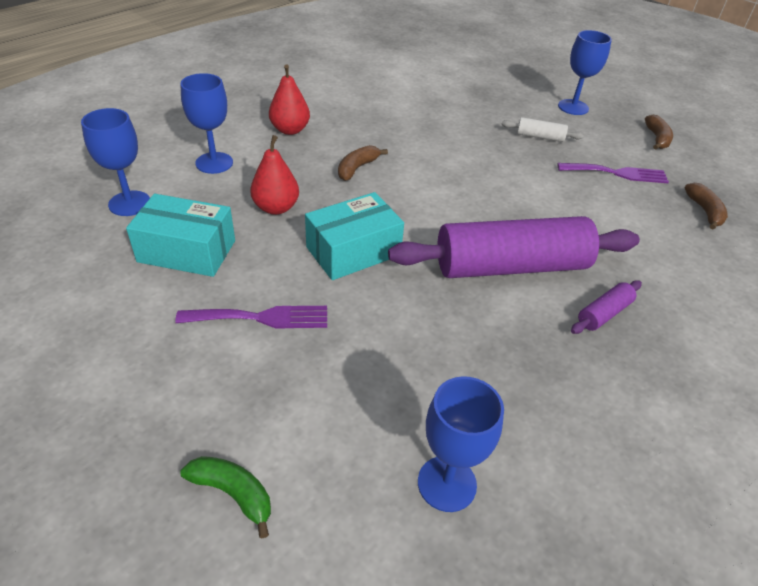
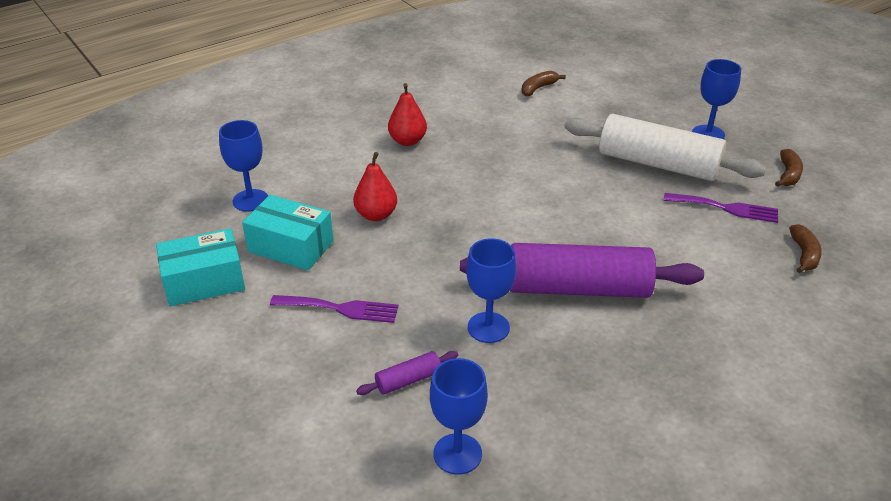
camera: 15 degrees right, 5 degrees down
(214, 163) = (330, 168): blue goblet -> blue goblet (488, 327)
(233, 493) = (289, 436): green banana -> none
(353, 251) = (435, 260): turquoise box -> turquoise box (204, 281)
(357, 168) = (461, 183): brown banana -> brown banana (538, 88)
(540, 137) = (658, 164): white rolling pin -> white rolling pin, size x2.41
(604, 314) = (651, 340): purple rolling pin -> purple rolling pin (408, 380)

